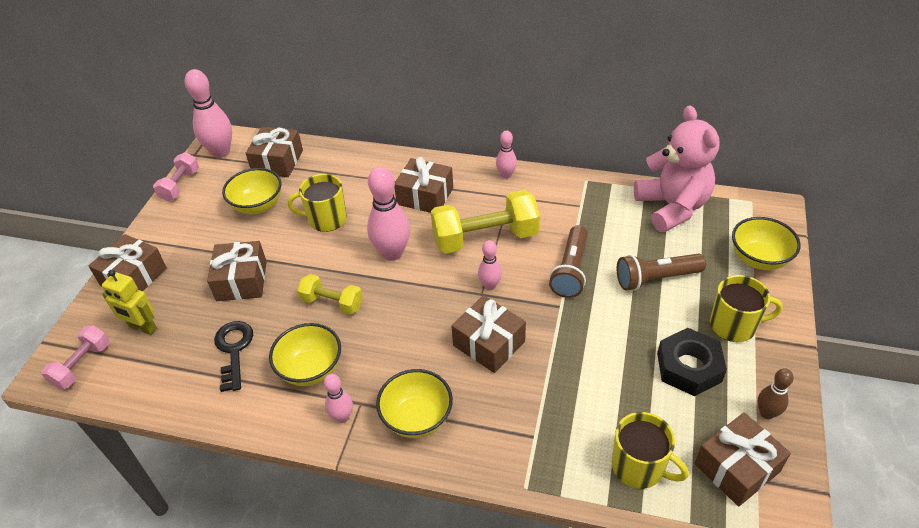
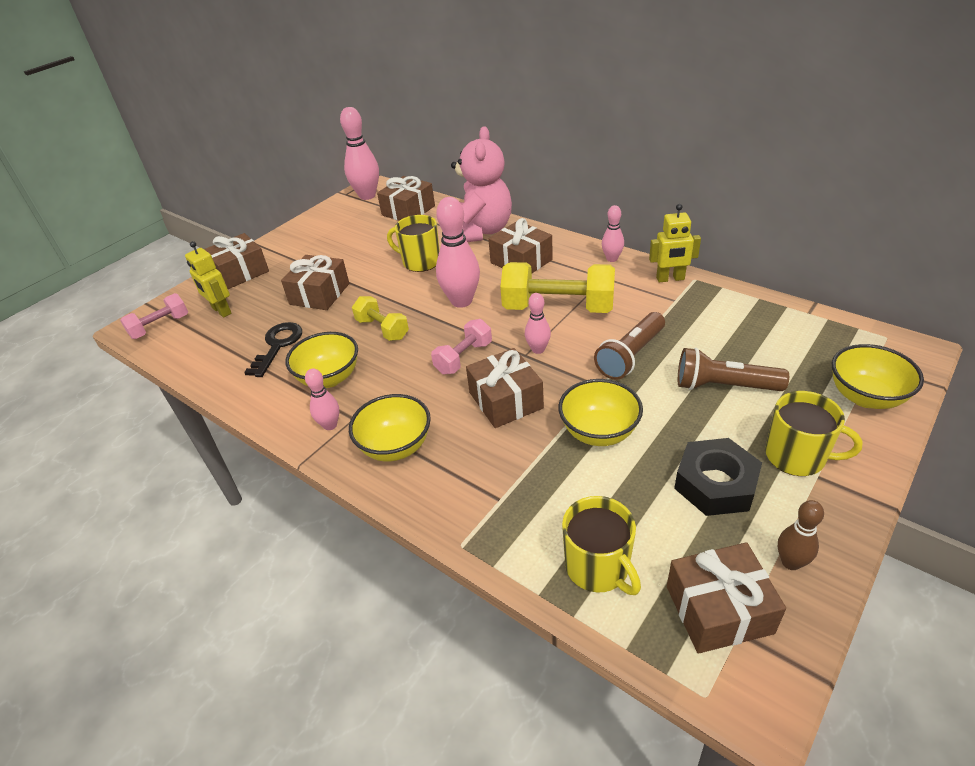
camera: 25 degrees right, 5 degrees down
(180, 185) = (320, 214): pink dumbbell -> pink dumbbell (463, 358)
(258, 206) = (370, 240): yellow bowl -> yellow bowl (599, 432)
(566, 185) = (670, 279): none -> yellow robot
(672, 207) = (781, 323): pink teddy bear -> pink teddy bear (480, 231)

